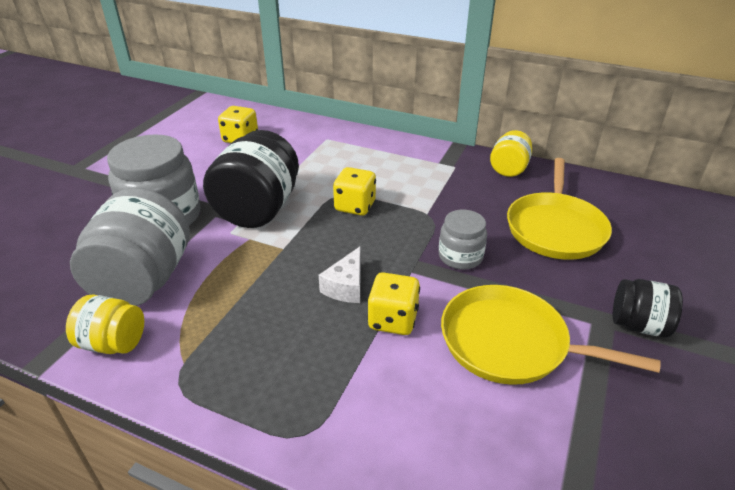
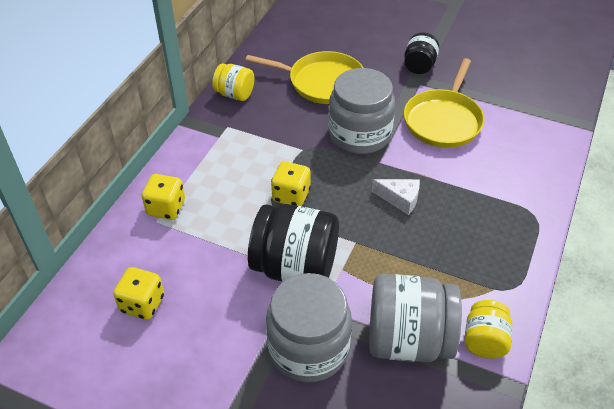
camera: 90 degrees left, 10 degrees up
(393, 320) = (432, 174): yellow dice -> yellow dice (166, 208)
(460, 256) = (359, 135): grey jar -> grey jar, size x1.84

